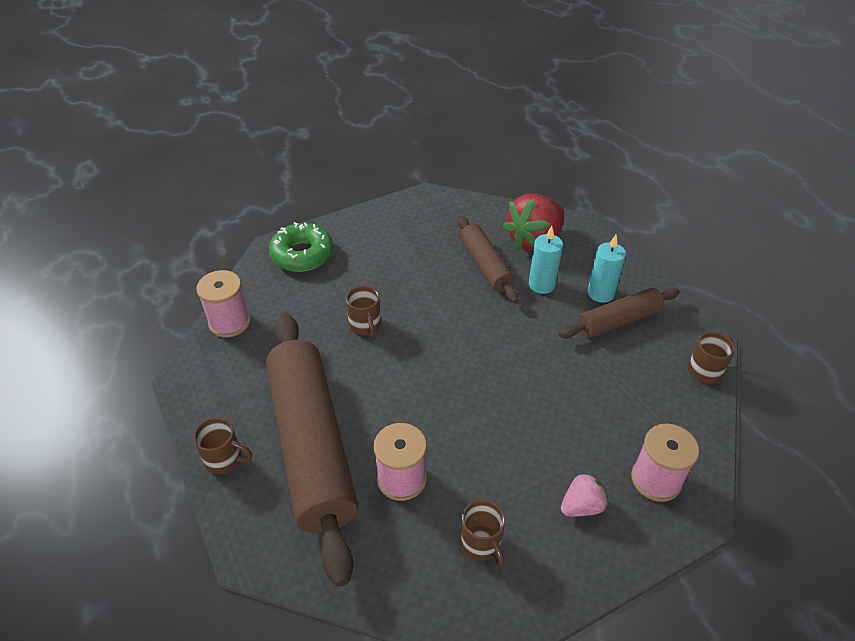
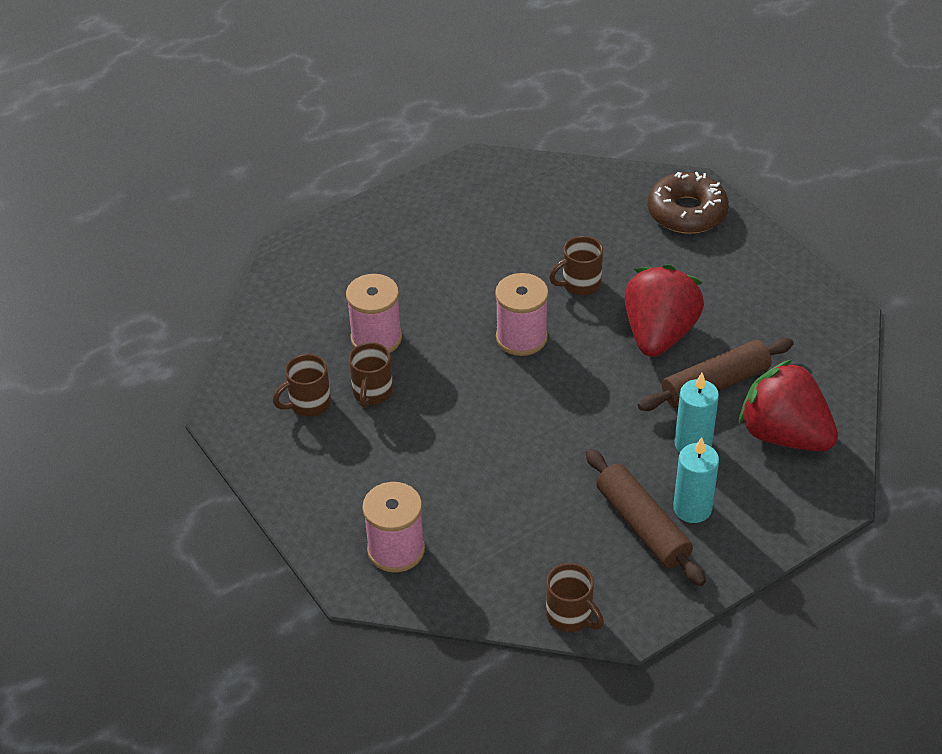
camera: 85 degrees right, 0 degrees up
(225, 459) = (385, 211): brown mug -> brown mug (372, 393)
(230, 322) = (561, 176): pink spool -> pink spool (521, 337)
(302, 254) = (687, 212): green donut -> brown donut
(311, 445) = (408, 267): brown rolling pin -> none
(430, 287) = (659, 334): none -> red strawberry
(581, 506) = (357, 482): pink strawberry -> none

